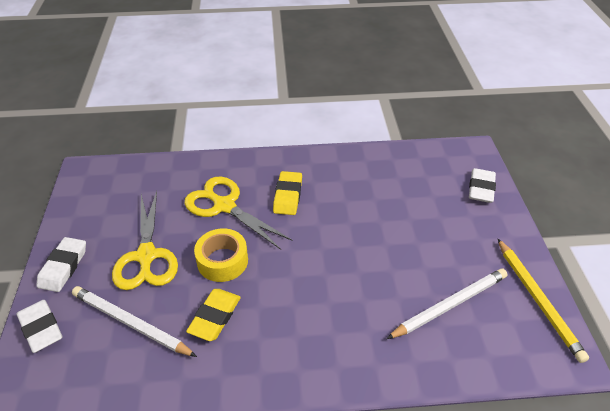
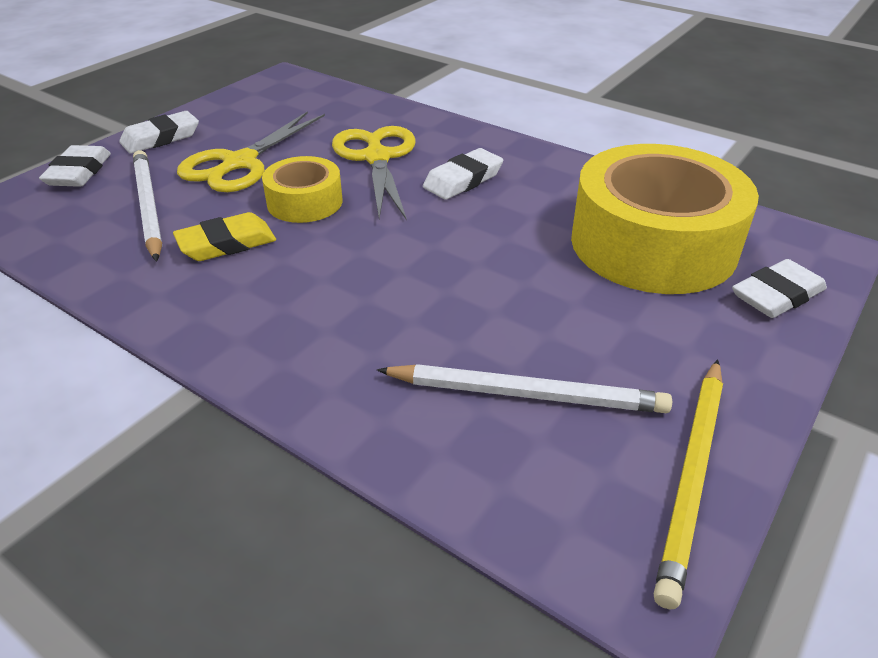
camera: 40 degrees right, 5 degrees down
(288, 196) = (463, 180): yellow eraser -> white eraser
(411, 187) = (653, 244): none -> yellow tape

